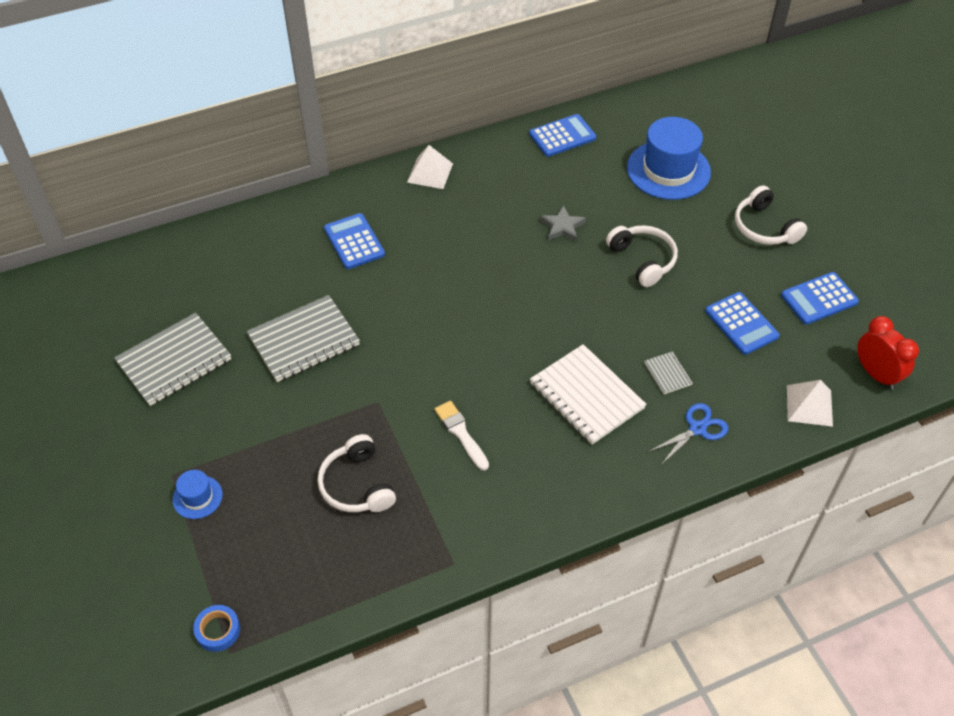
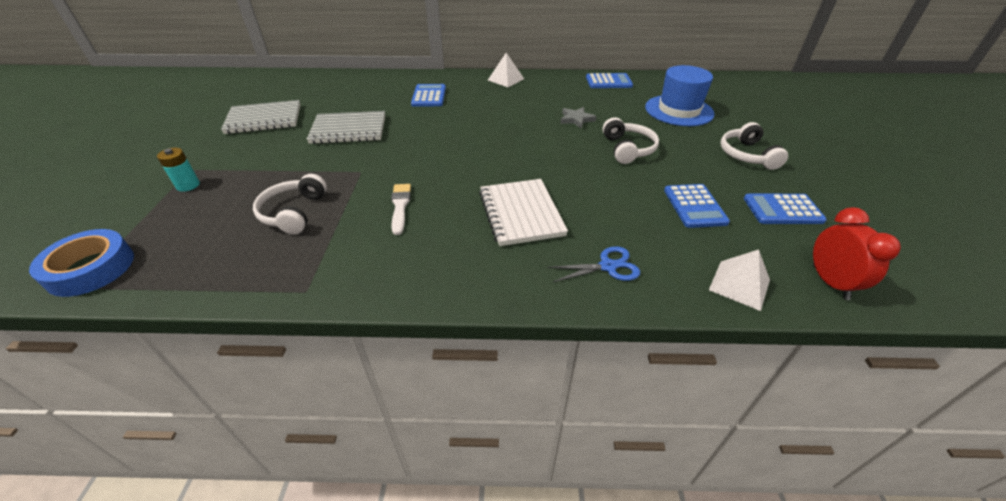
camera: 25 degrees right, 10 degrees down
(197, 497) = (188, 185): blue hat -> turquoise battery
(218, 630) = (90, 268): blue tape -> blue tape, size x1.82
(668, 374) = (604, 220): grey notebook -> none

